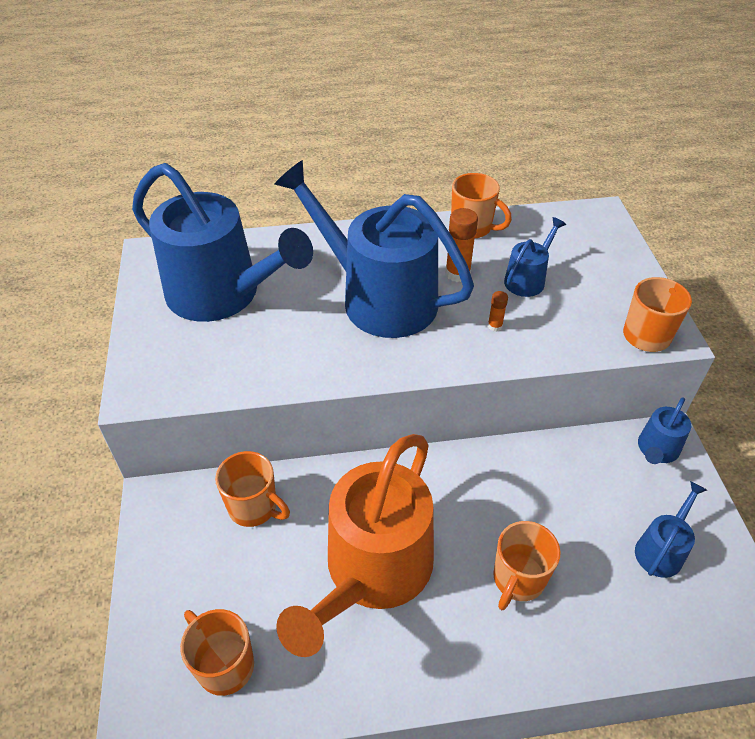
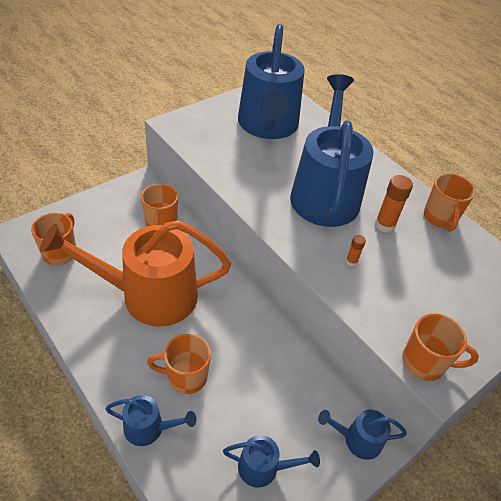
camera: 55 degrees right, 0 degrees up
(527, 279) = (416, 266): blue watering can -> blue watering can (149, 428)

